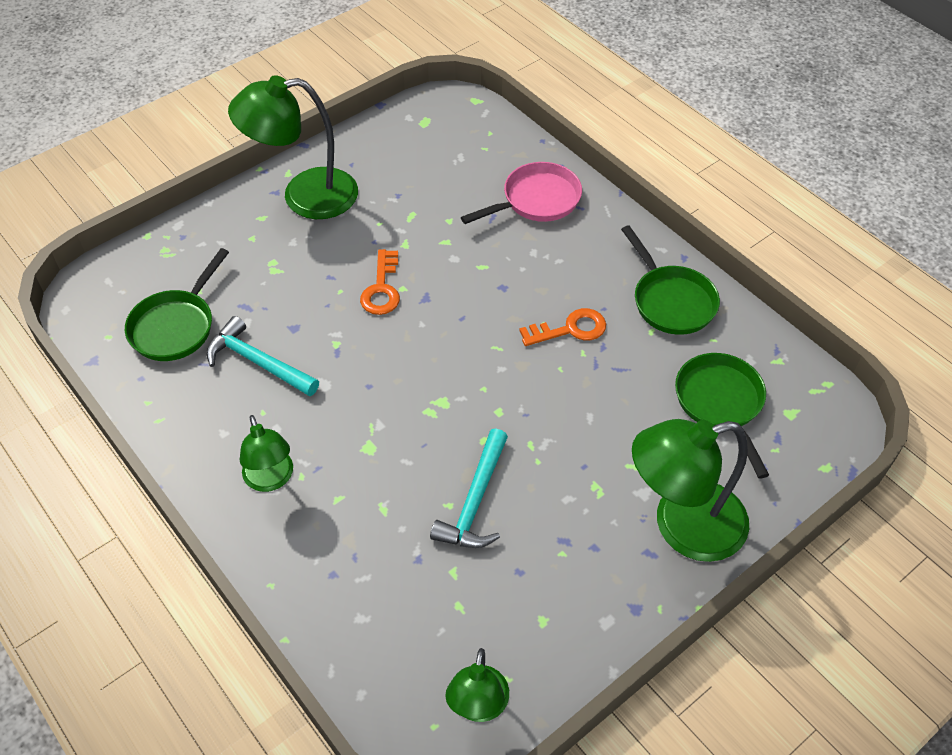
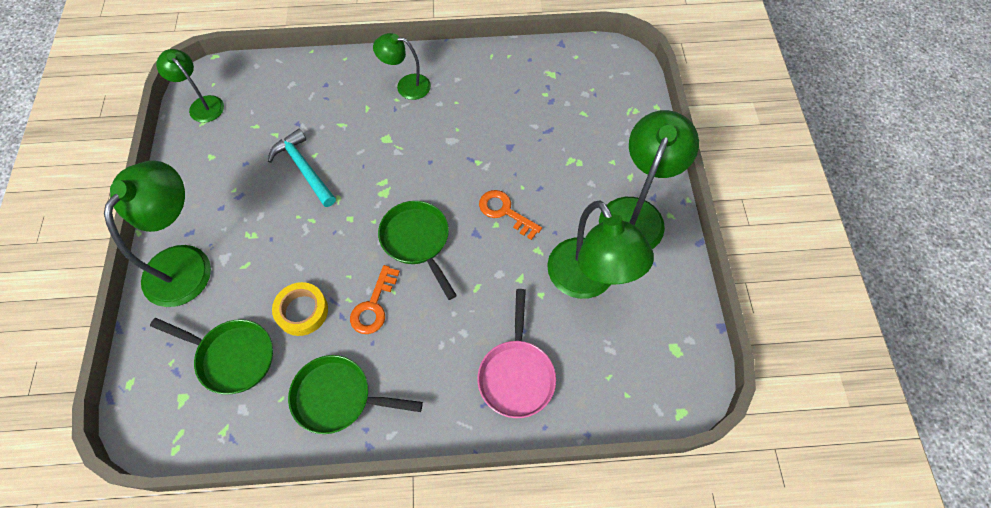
camera: 125 degrees right, 10 degrees up
(176, 326) = (559, 90): green pan -> green pan (417, 241)
(258, 362) = (496, 116): turquoise hammer -> none
(407, 196) = (588, 281): none -> green lamp
(628, 381) = (302, 311): none -> yellow tape

